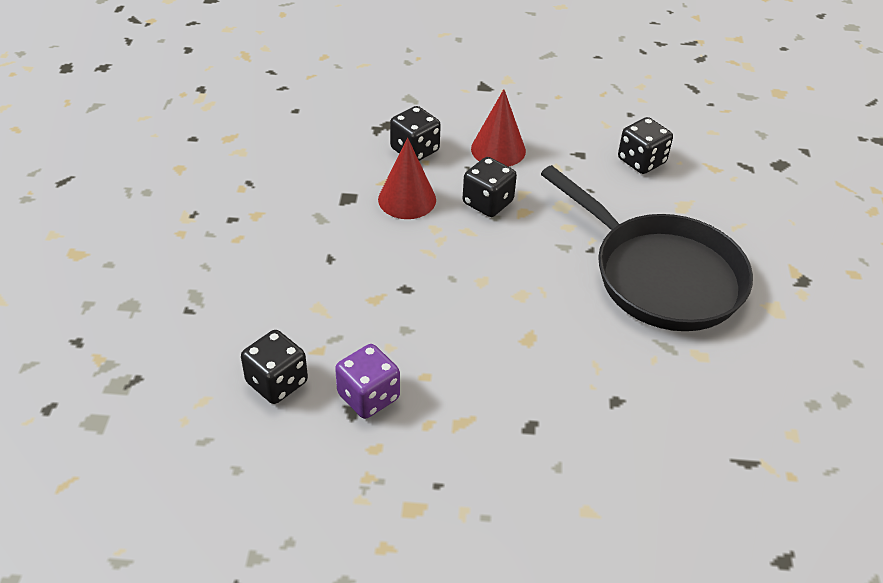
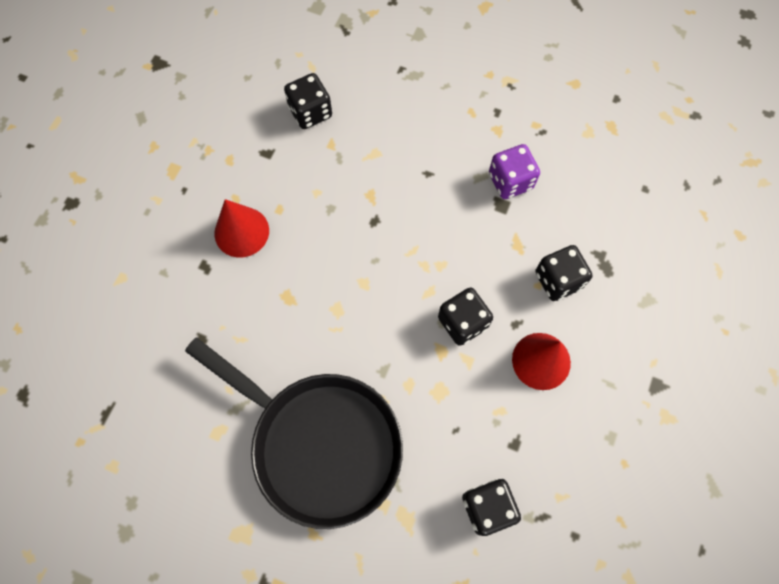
camera: 110 degrees right, 25 degrees up
(368, 396) = (275, 166): purple dice -> purple dice (510, 181)
(407, 199) = (486, 252): red cone -> red cone (241, 232)
(660, 275) = (319, 443): black pan -> black pan turned 120 degrees counterclockwise

